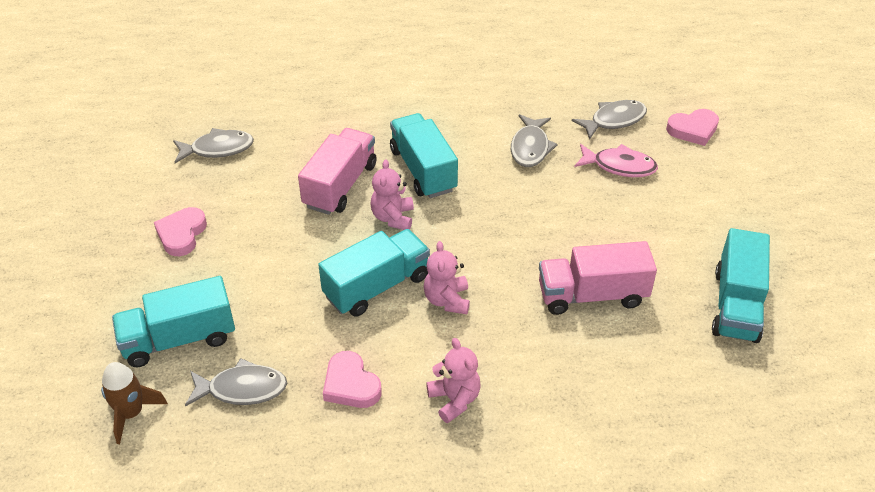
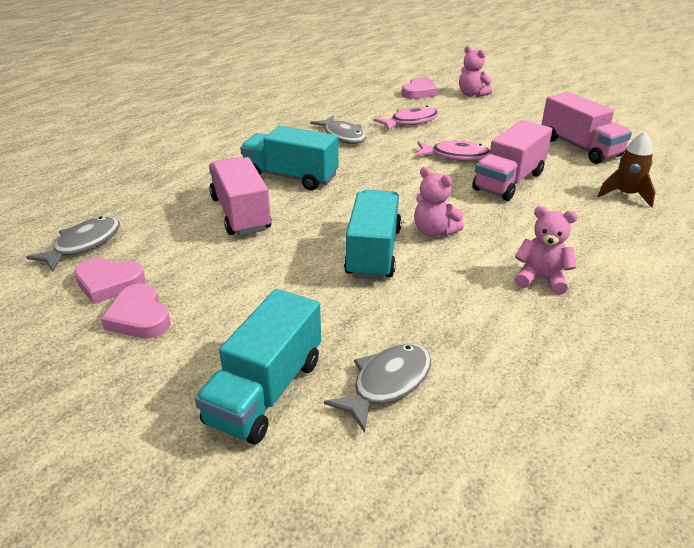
camera: 45 degrees left, 10 degrees down
(131, 413) = (316, 485): brown rocket -> brown rocket (625, 195)
(351, 385) = (462, 319): pink heart -> pink heart (109, 283)
(393, 218) = (315, 210): pink teddy bear -> pink teddy bear (472, 94)
(593, 235) = (455, 156): none -> pink fish
(614, 120) = (369, 105): grey fish -> none
(736, 305) = (579, 147): turquoise truck -> pink truck

